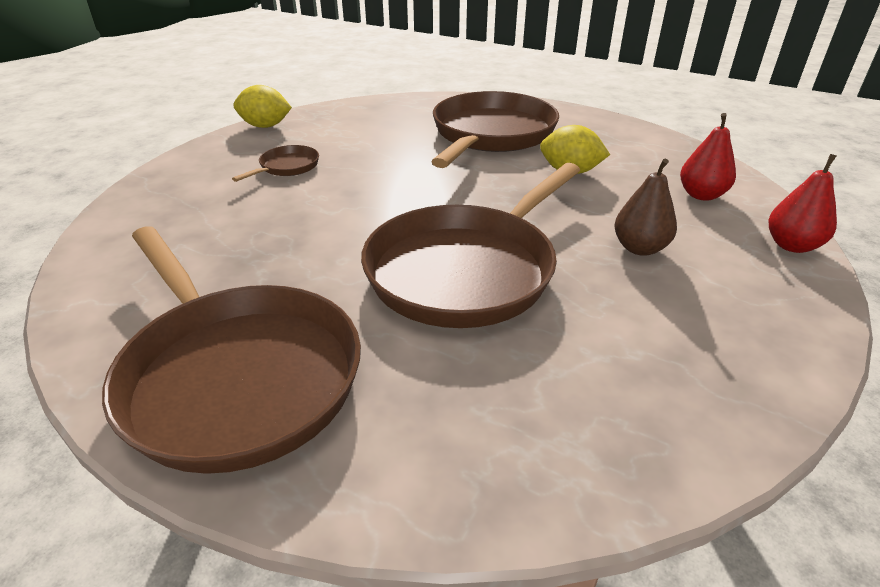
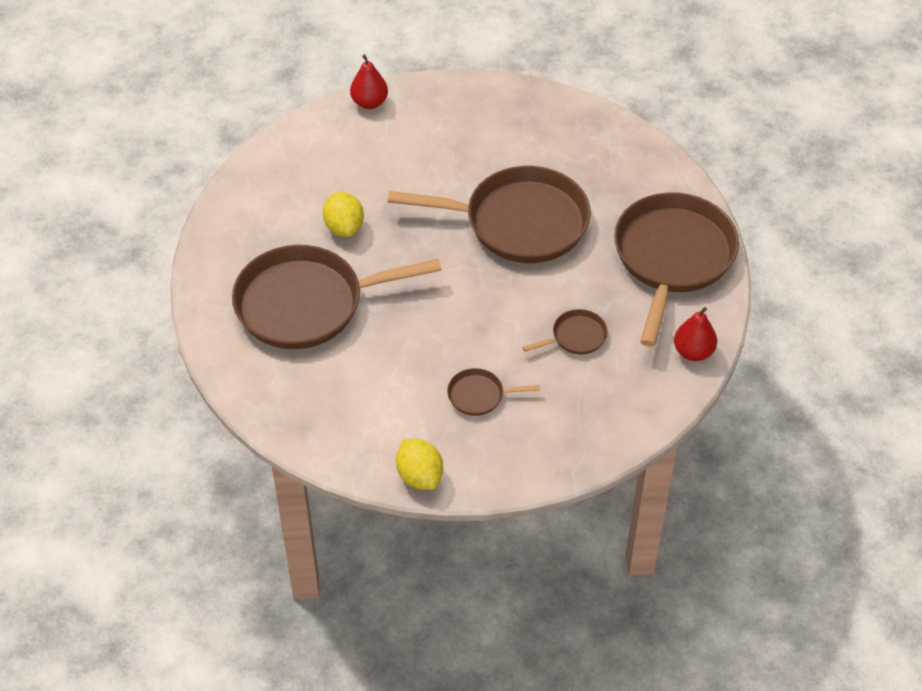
camera: 125 degrees left, 15 degrees up
(258, 236) = (576, 337): none -> brown pan
(639, 248) = (429, 161): brown pear -> none
(701, 195) = (328, 152): red pear -> red pear (693, 352)

